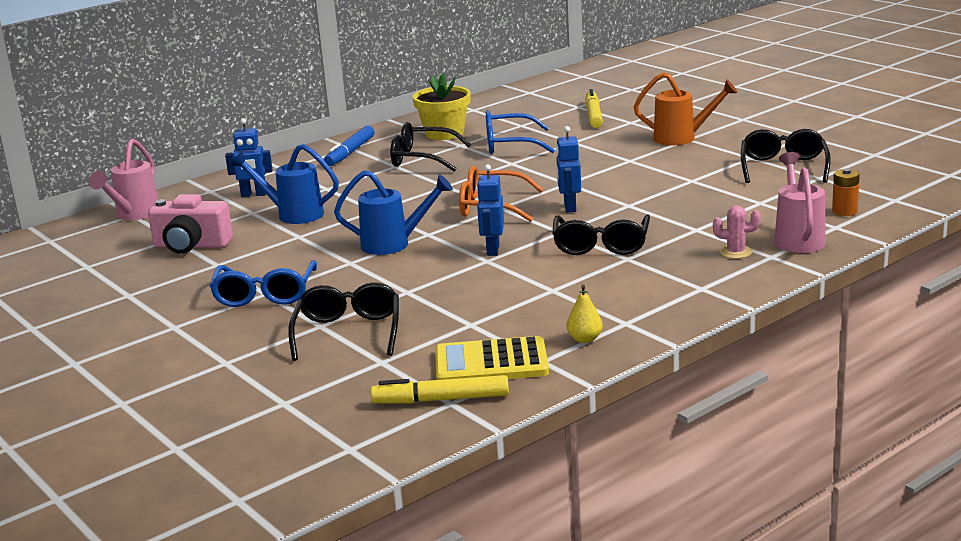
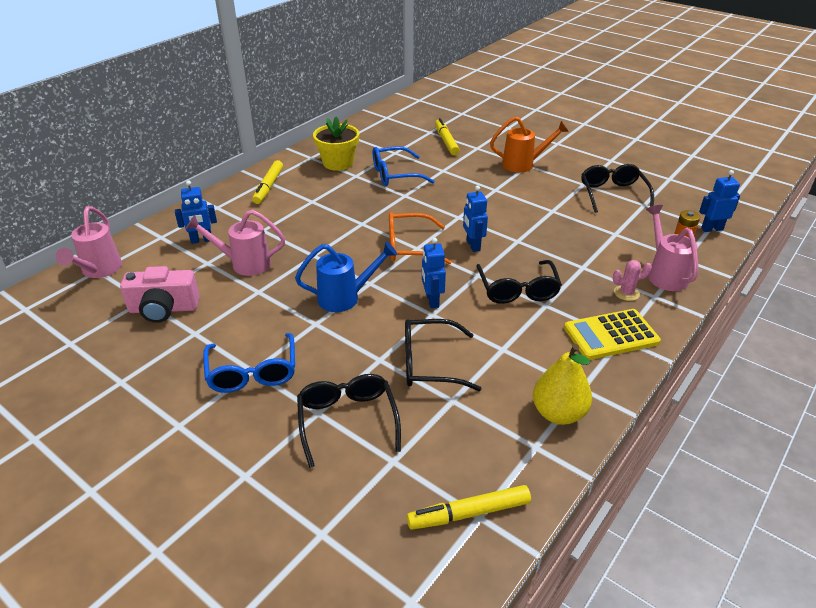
camera: 15 degrees left, 15 degrees up
(292, 214) = (244, 264): blue watering can -> pink watering can
(350, 152) = (268, 187): blue marker -> yellow marker
(421, 159) = (330, 192): black glasses -> black glasses (429, 363)
(491, 363) = (492, 453): yellow calculator -> yellow calculator (611, 335)
(585, 339) = (558, 413): yellow pear -> yellow pear, size x1.85
(895, 201) = (711, 229): none -> blue robot

